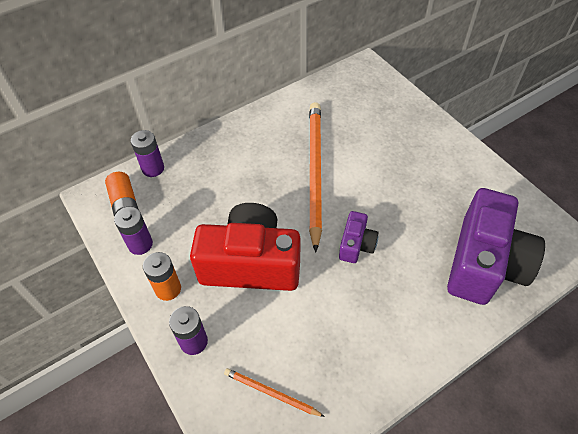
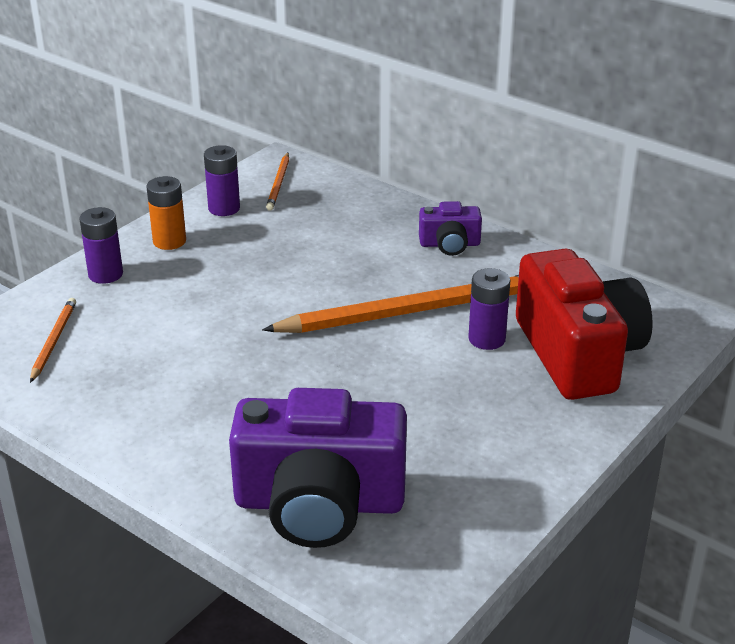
camera: 70 degrees right, 20 degrees down
(125, 203) = (279, 183): orange battery -> orange pencil
(153, 168) = (343, 187): purple battery -> purple battery (486, 339)
(251, 263) = (229, 290): red camera -> red camera (578, 354)
(356, 245) = (297, 370): purple camera -> purple camera (449, 244)

